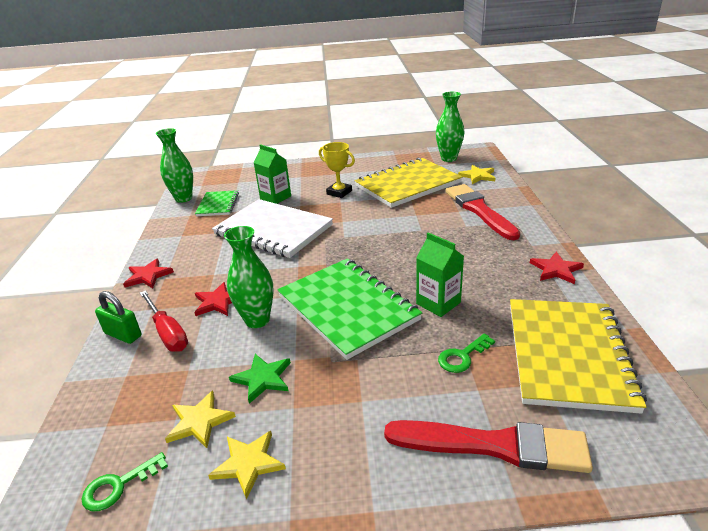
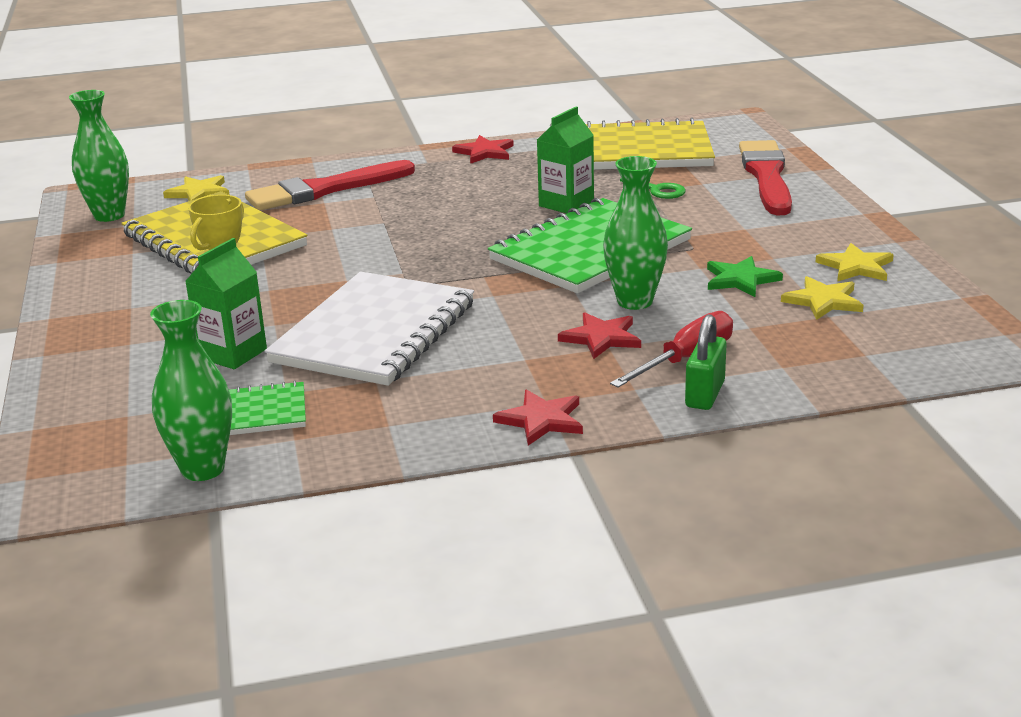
camera: 100 degrees left, 5 degrees down
(118, 486) = (929, 323): green key -> none

